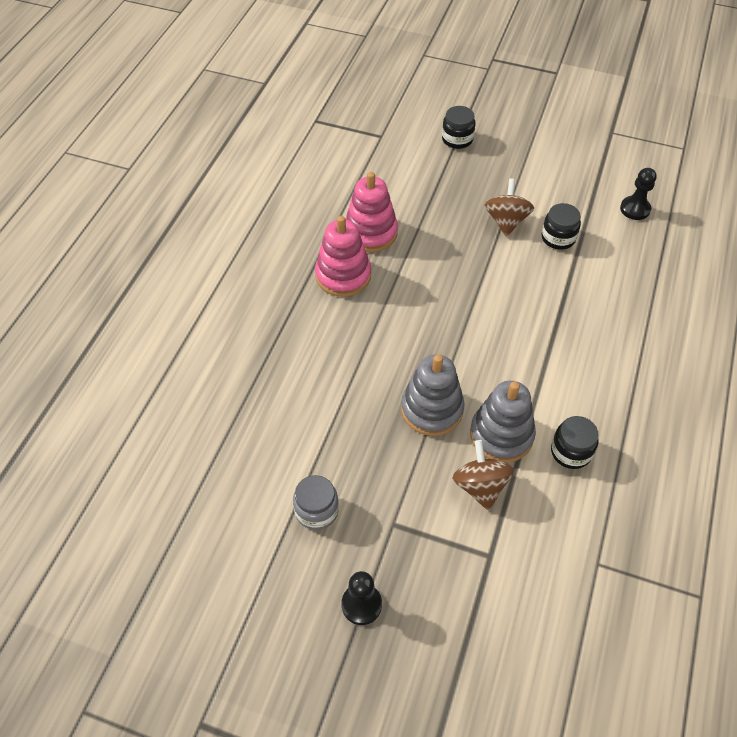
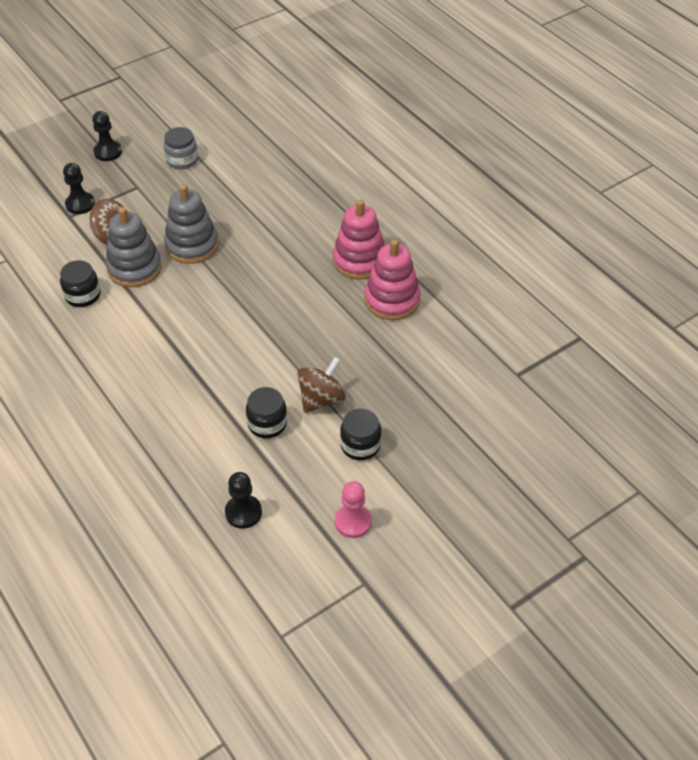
camera: 125 degrees right, 5 degrees down
(457, 139) = (465, 432): black jar -> black jar (360, 445)
(465, 560) = (80, 204): none -> black pawn
(506, 221) = (321, 399): brown spinning top -> brown spinning top turned 90 degrees counterclockwise
(580, 156) = (353, 522): none -> pink pawn

